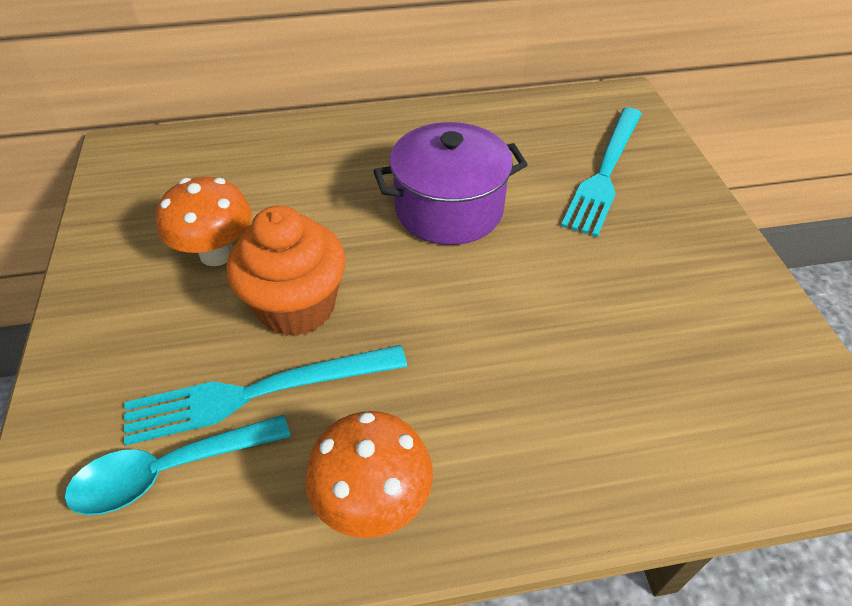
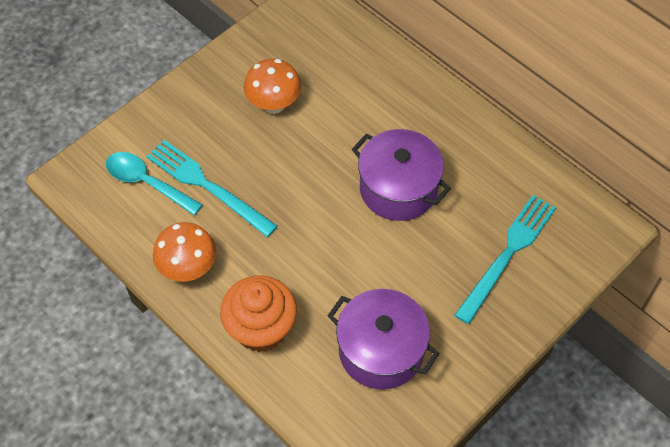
camera: 55 degrees right, 10 degrees up
(297, 306) = (268, 165): orange cupcake -> orange cupcake (261, 329)
(605, 172) = (507, 254): turquoise fork -> turquoise fork turned 135 degrees clockwise
(670, 340) = (381, 350): none -> purple pot

